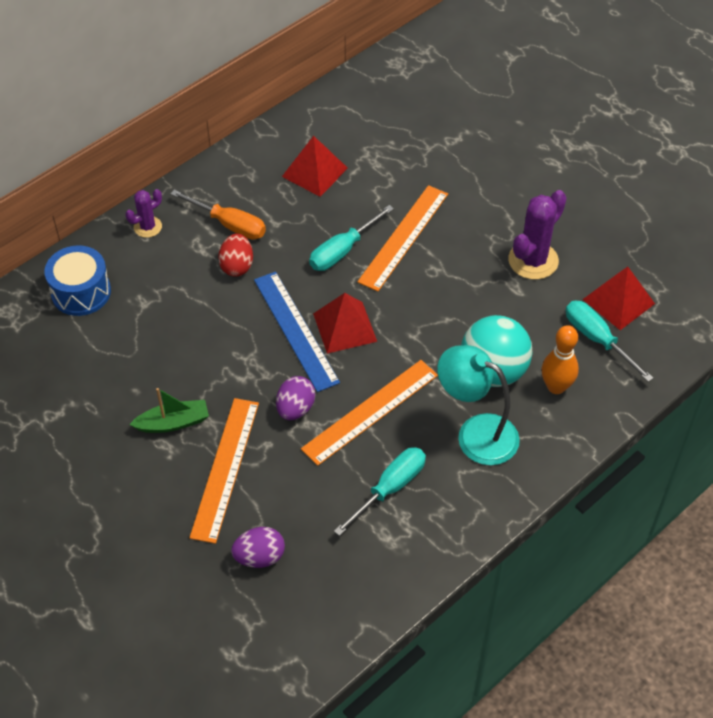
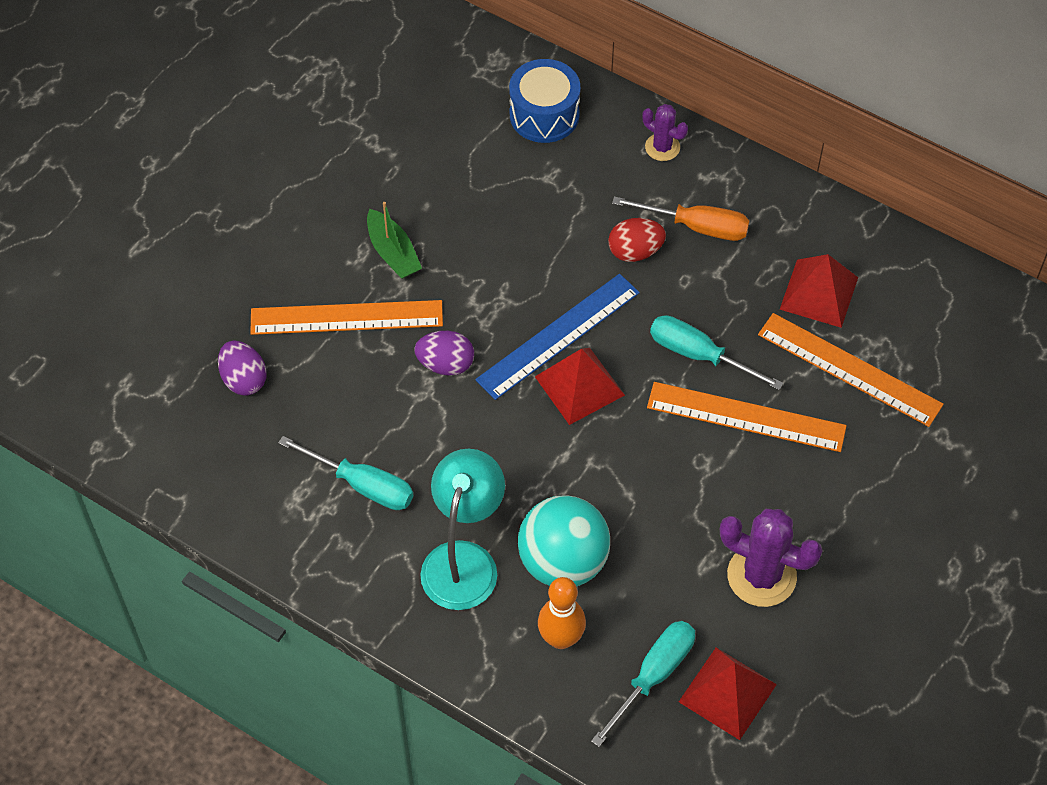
camera: 75 degrees right, 5 degrees up
(229, 224) = (696, 226): orange screwdriver -> orange screwdriver turned 90 degrees counterclockwise
(370, 411) = (463, 441): orange ruler -> orange ruler (849, 369)

